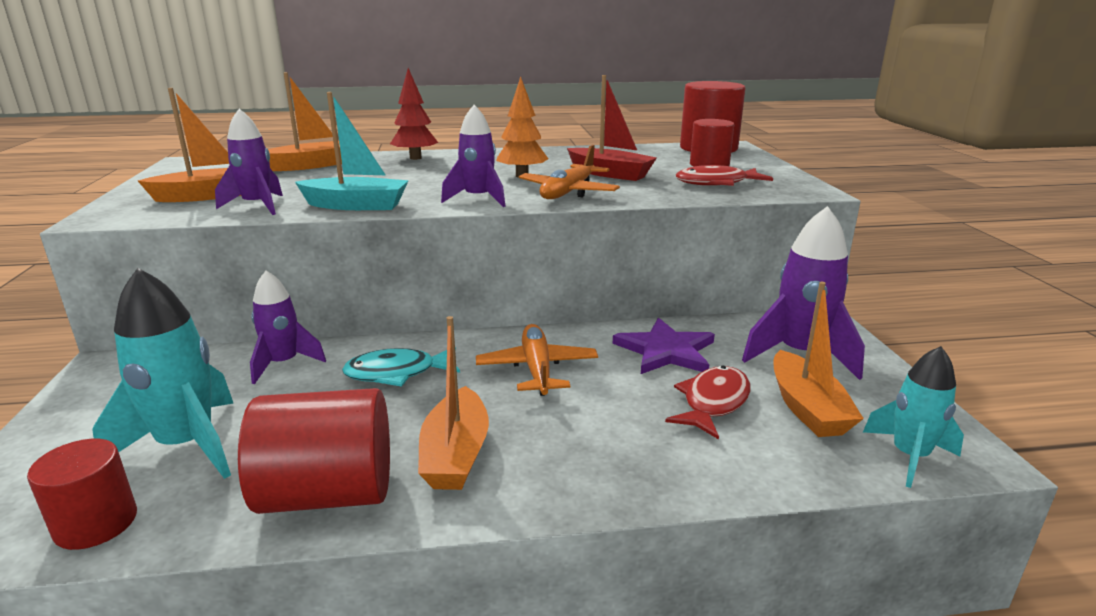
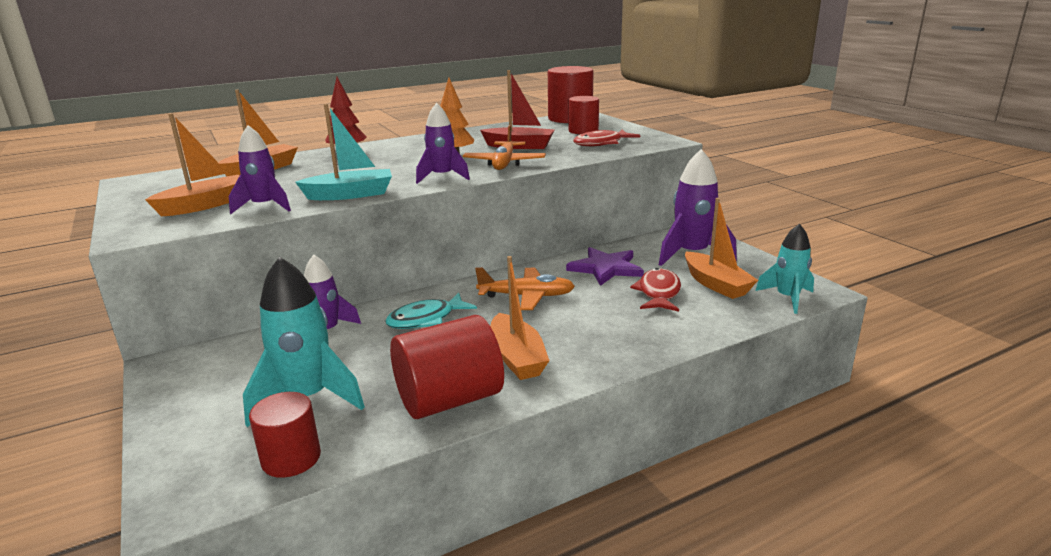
camera: 20 degrees left, 0 degrees up
(537, 369) = (527, 296): orange plane -> orange plane turned 120 degrees clockwise

